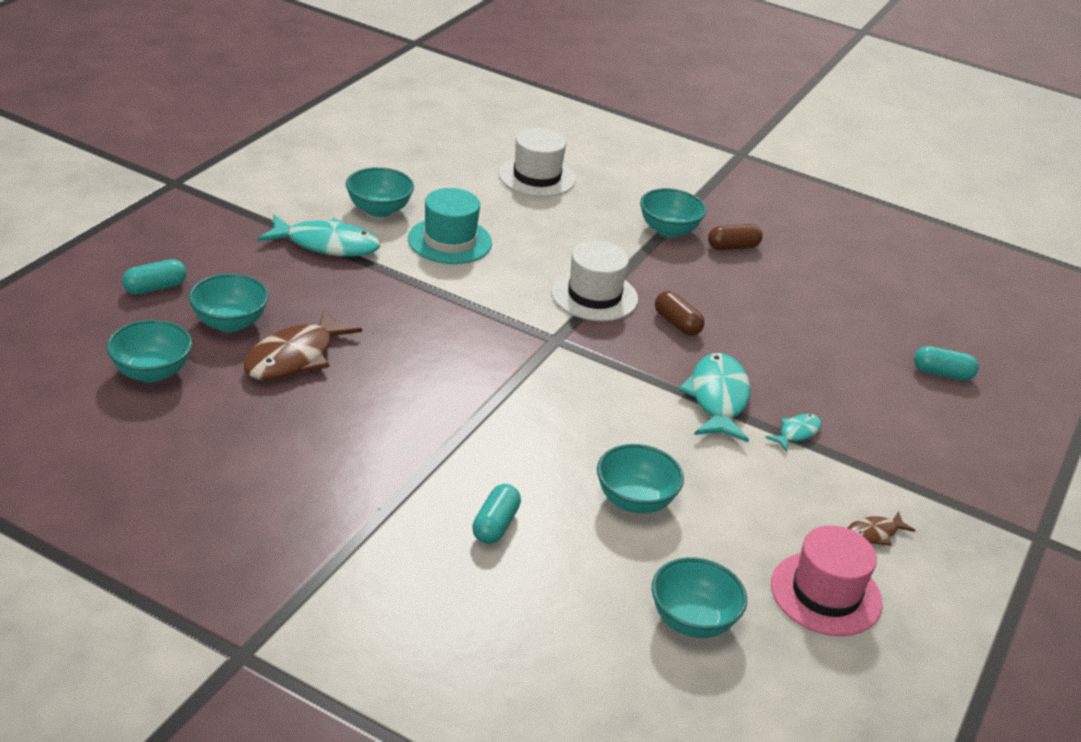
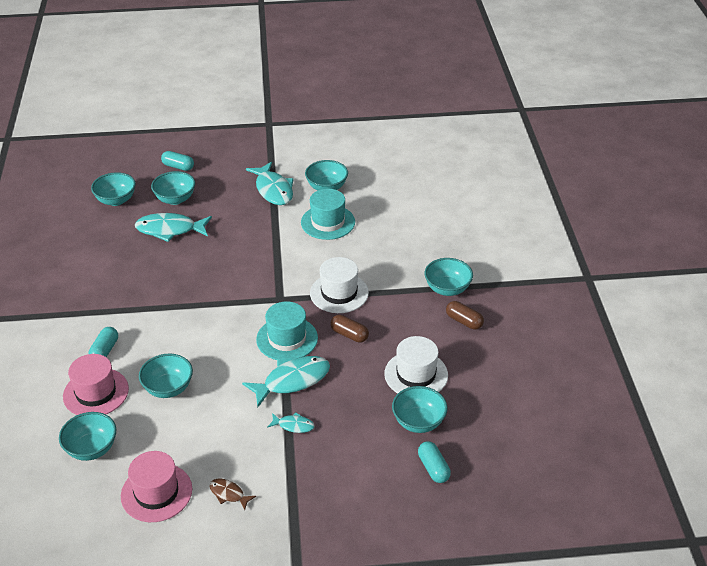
camera: 60 degrees right, 5 degrees up
(295, 357) = (170, 230): brown fish -> turquoise fish
(495, 525) = (105, 350): turquoise capsule -> turquoise capsule turned 60 degrees counterclockwise
(537, 177) = (436, 218): white hat -> white hat (416, 374)
(578, 570) = (96, 392): none -> pink hat
(637, 368) = (287, 339): none -> turquoise hat
(677, 323) = (349, 334): brown capsule -> brown capsule turned 75 degrees counterclockwise
(865, 349) = (418, 422): none -> turquoise bowl

